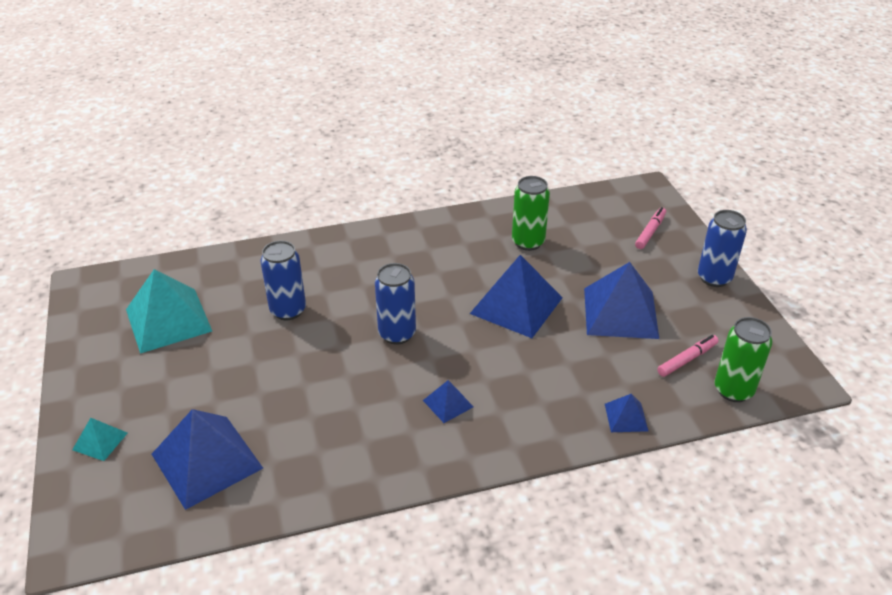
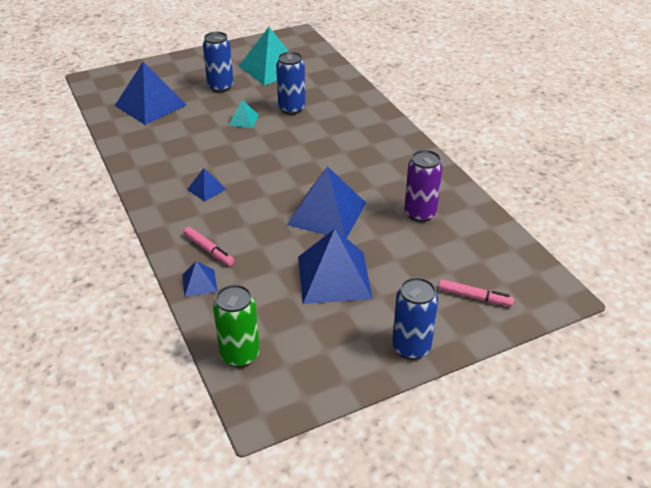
camera: 80 degrees right, 0 degrees up
(100, 441) = (165, 70): turquoise pyramid -> turquoise pyramid (243, 120)
(397, 334) = (277, 157): blue can -> blue can (220, 87)
(528, 242) = (420, 214): green can -> purple can
(687, 359) = (277, 323): pink marker -> pink marker (209, 250)

